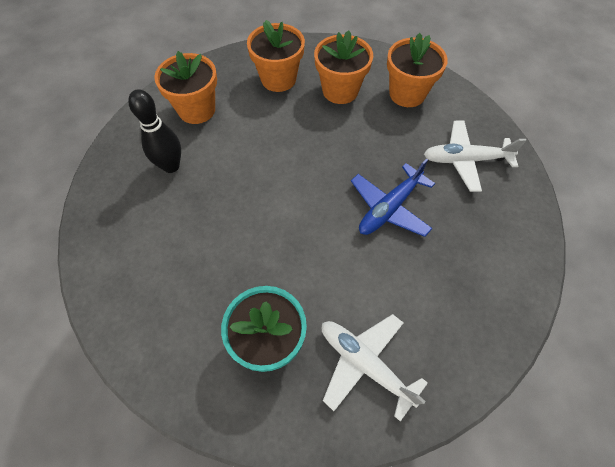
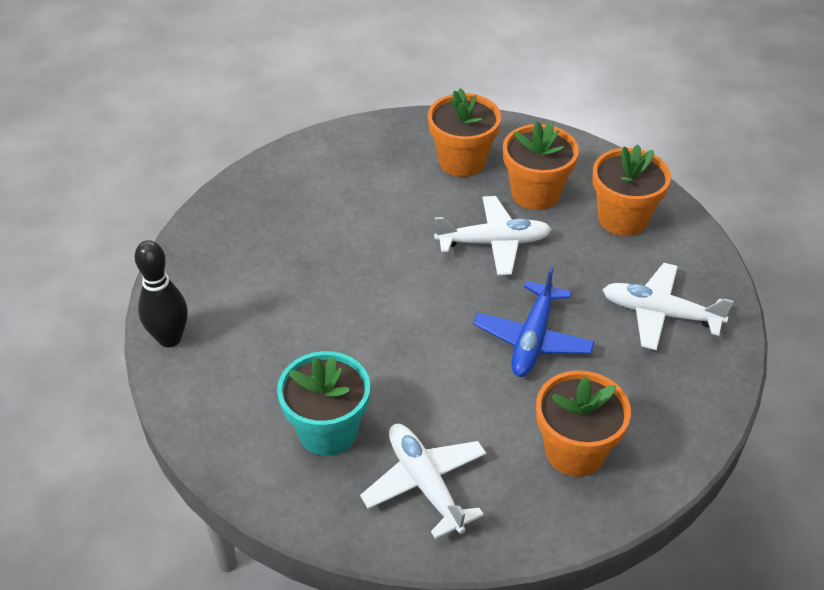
camera: 20 degrees right, 15 degrees down
(171, 166) = (291, 226): black bowling pin -> black bowling pin (170, 338)
(197, 110) = (346, 172): orange flower pot -> orange flower pot (575, 451)
(328, 137) = (494, 242): none -> white plane
(389, 208) = (533, 339): blue plane -> blue plane turned 45 degrees counterclockwise

